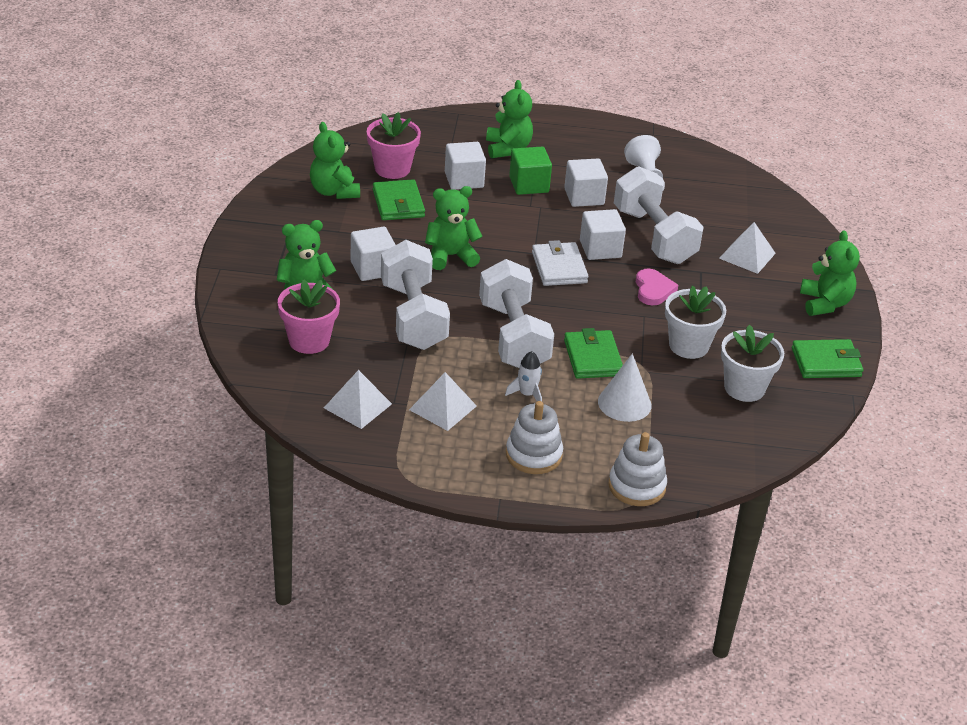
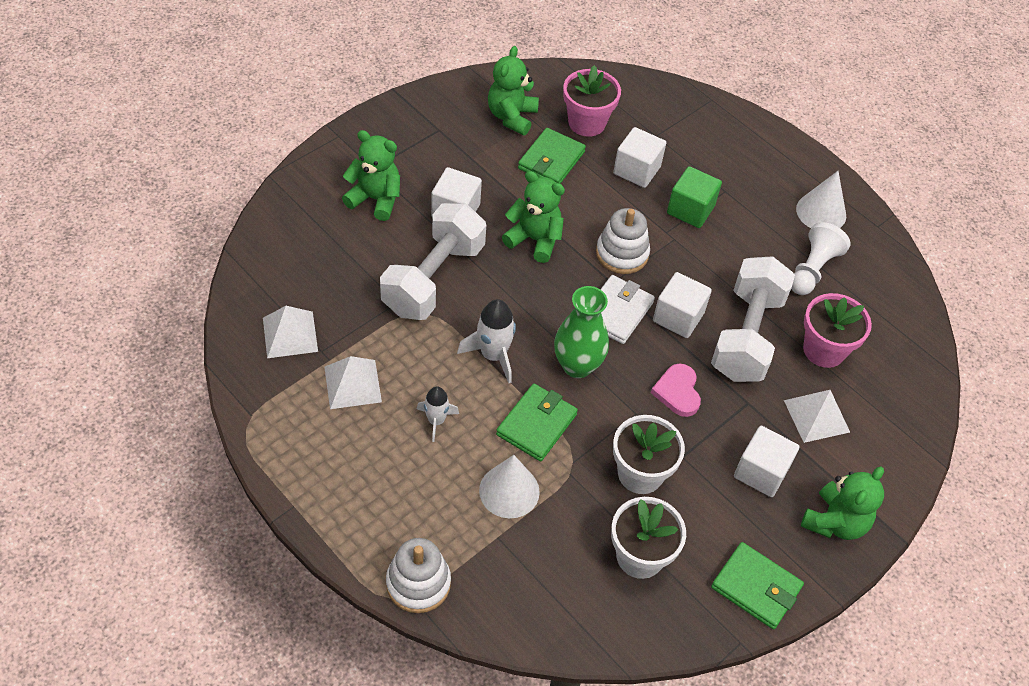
camera: 40 degrees right, 15 degrees up
(309, 340) = (325, 247): pink flower pot -> pink flower pot (824, 350)
(507, 149) = (715, 161): green teddy bear -> none
(513, 336) = (493, 355): white dumbbell -> white rocket
(533, 455) = (370, 485): white stacking toy -> white stacking toy (622, 253)
(574, 311) = (577, 365): none -> green vase
(584, 197) = (728, 253): white cube -> white cube (761, 472)
(610, 144) = (821, 212): none -> white cone
(653, 290) = (677, 392): pink heart -> pink heart turned 135 degrees clockwise

